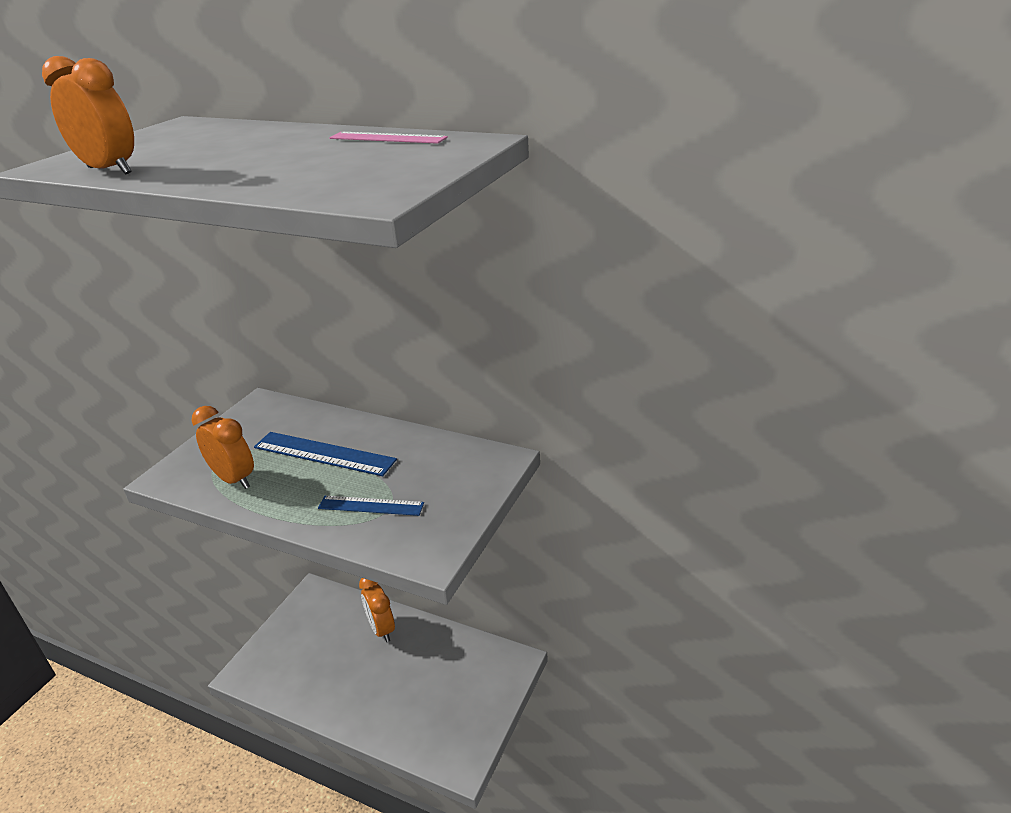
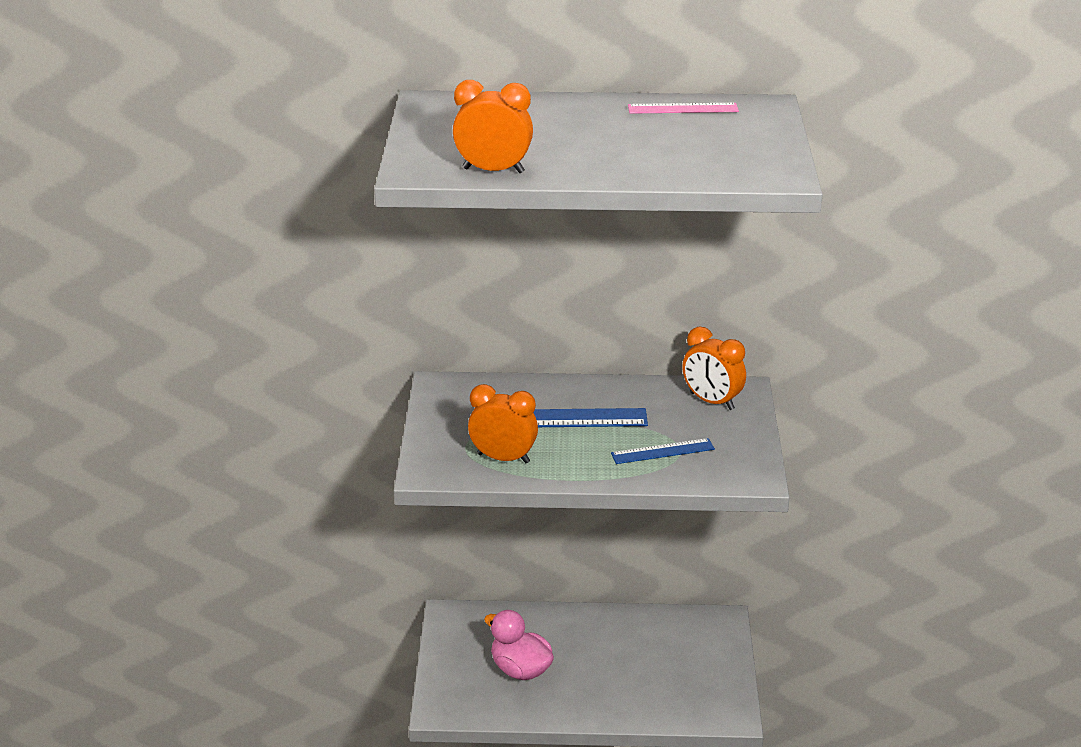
camera: 25 degrees left, 0 degrees up
(325, 657) = (520, 669): none -> pink duck
(381, 629) = (560, 629): orange clock -> orange clock (711, 401)

